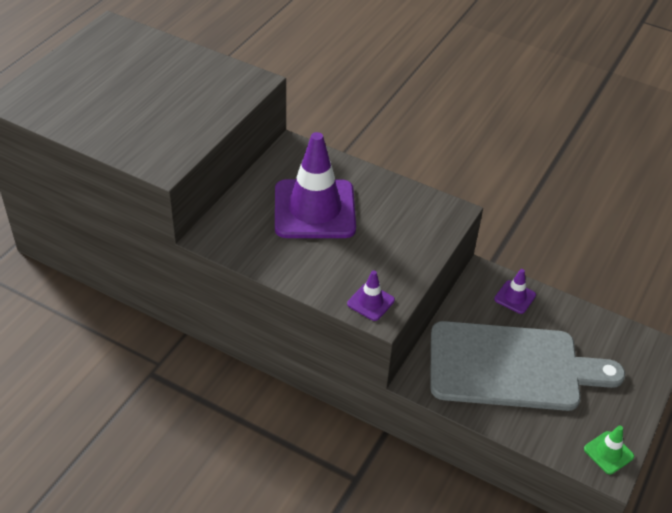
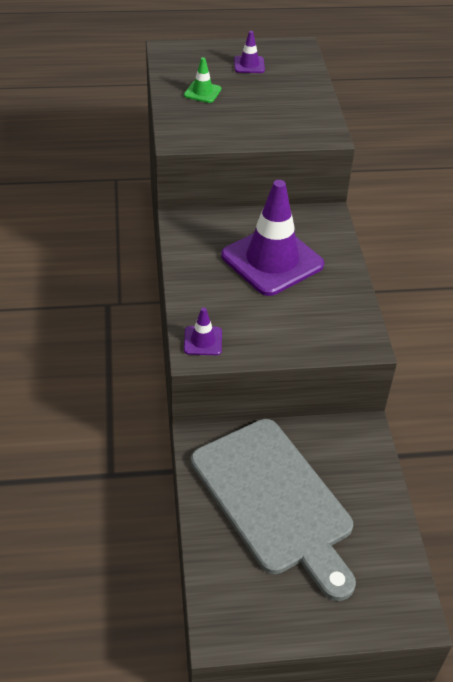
camera: 55 degrees right, 0 degrees up
(515, 297) = (362, 464): purple traffic cone -> purple traffic cone (249, 65)
(608, 453) = (239, 625): green traffic cone -> green traffic cone (202, 92)

